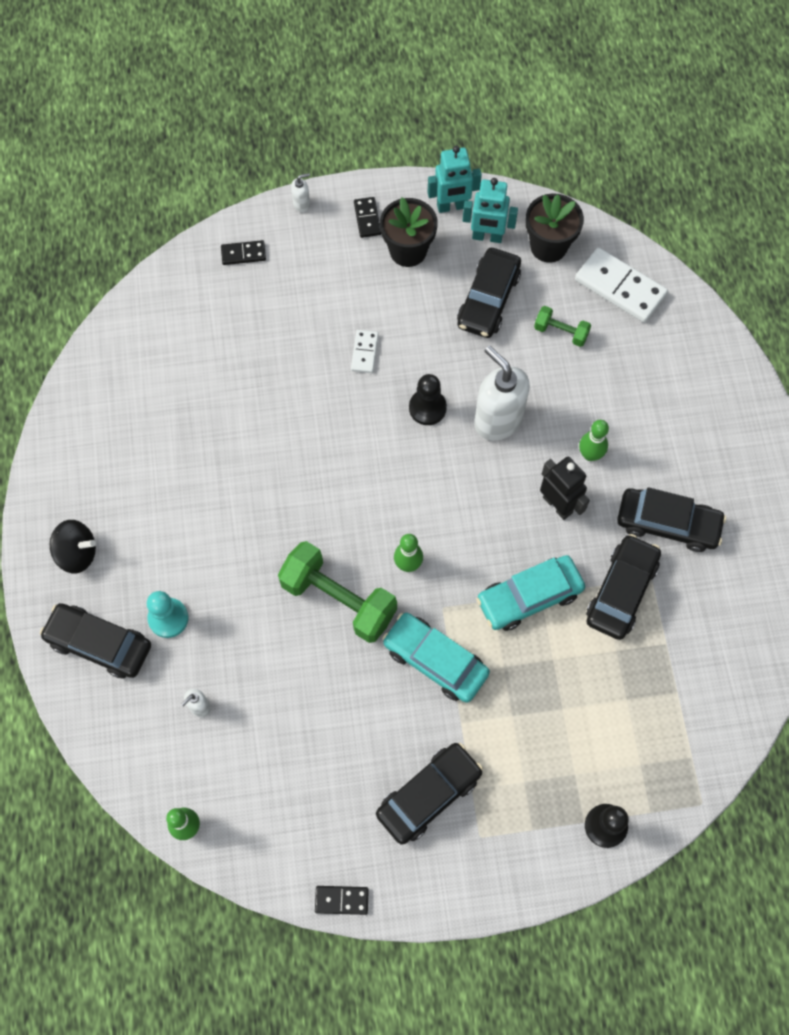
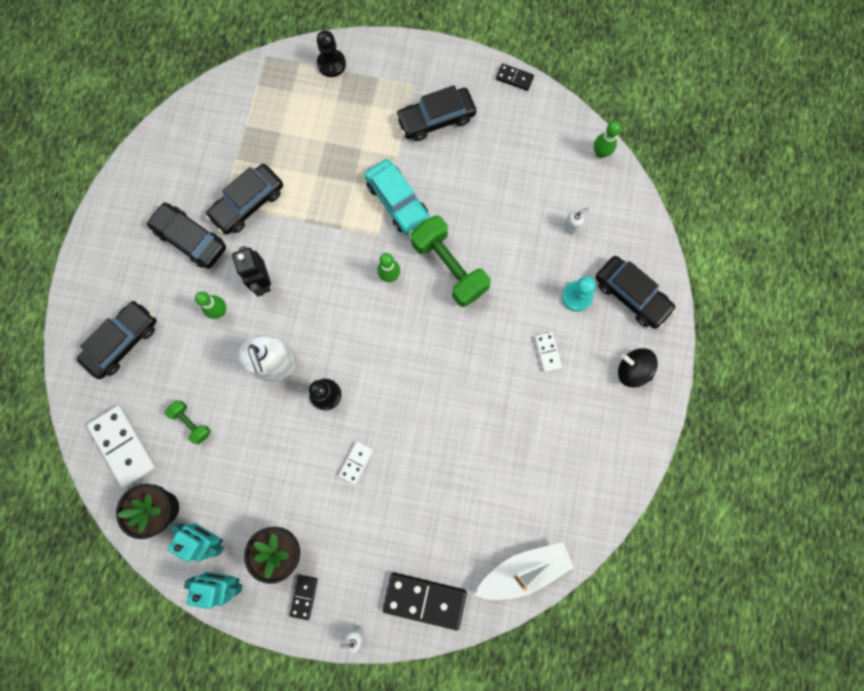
camera: 160 degrees left, 10 degrees up
(148, 311) = (523, 570): none -> white boat
(185, 540) = (548, 352): none -> white domino
(243, 254) = (424, 599): black domino -> black domino, size x1.93
(488, 299) = (236, 475): black car -> black car (123, 342)
(529, 597) = (313, 222): turquoise car -> none

